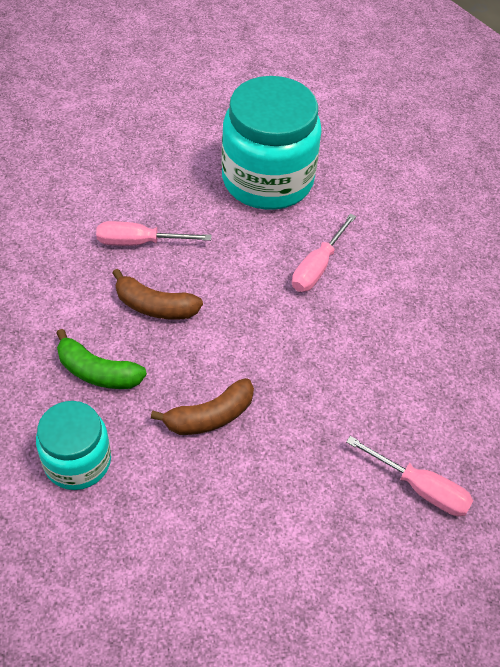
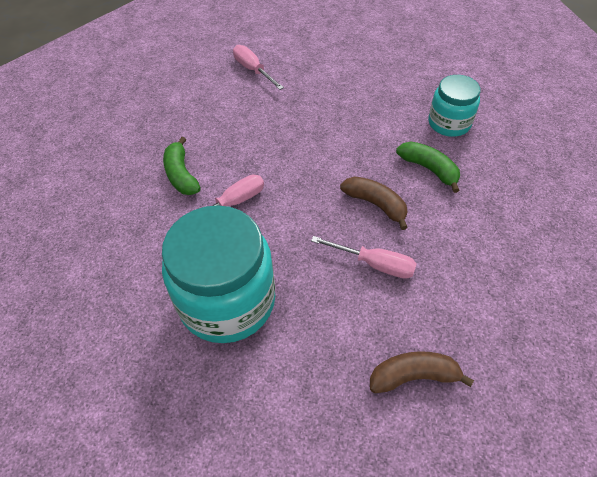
camera: 155 degrees left, 0 degrees up
(210, 416) = (358, 127): brown banana -> brown banana (413, 376)
(397, 285) = (181, 175): none -> green banana

